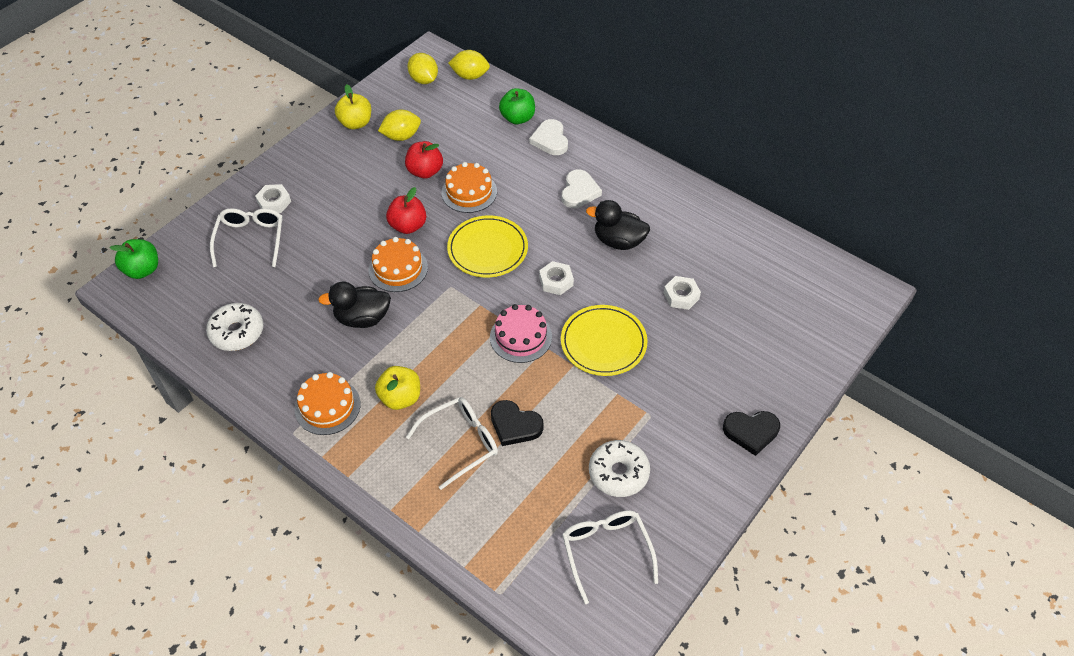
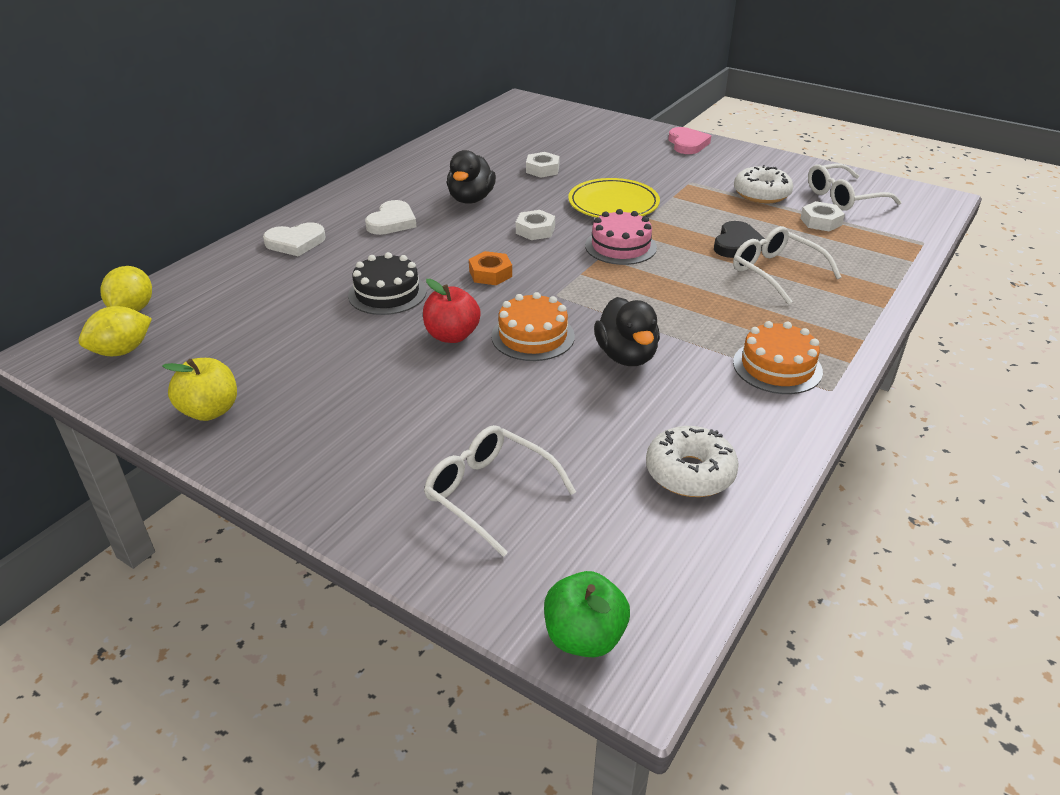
camera: 95 degrees left, 15 degrees down
(250, 239) = (489, 493): white glasses -> white glasses turned 45 degrees clockwise
(274, 202) = (398, 479): white nut -> white nut (820, 221)
(400, 398) = (737, 314): yellow apple -> none
(401, 136) = (257, 360): yellow lemon -> none
(425, 171) = (341, 331): red apple -> none
(469, 192) = (387, 293): orange cake -> black cake
(487, 249) = (490, 274): yellow plate -> orange nut
(517, 118) = (245, 266): green apple -> none
(579, 191) = (392, 222): white heart -> white heart turned 105 degrees clockwise
(751, 432) = (687, 144): black heart -> pink heart

